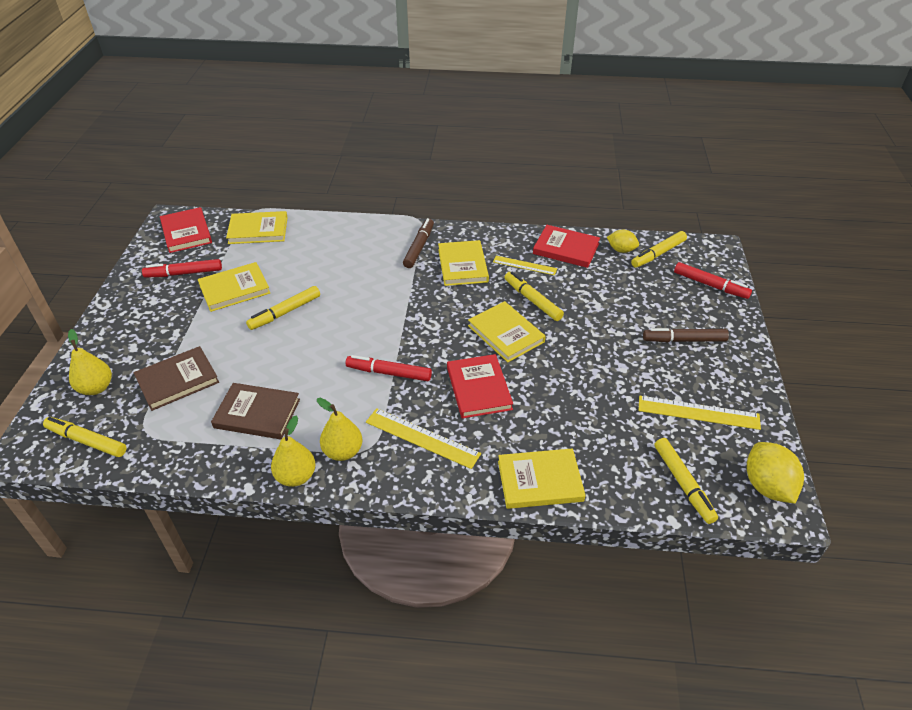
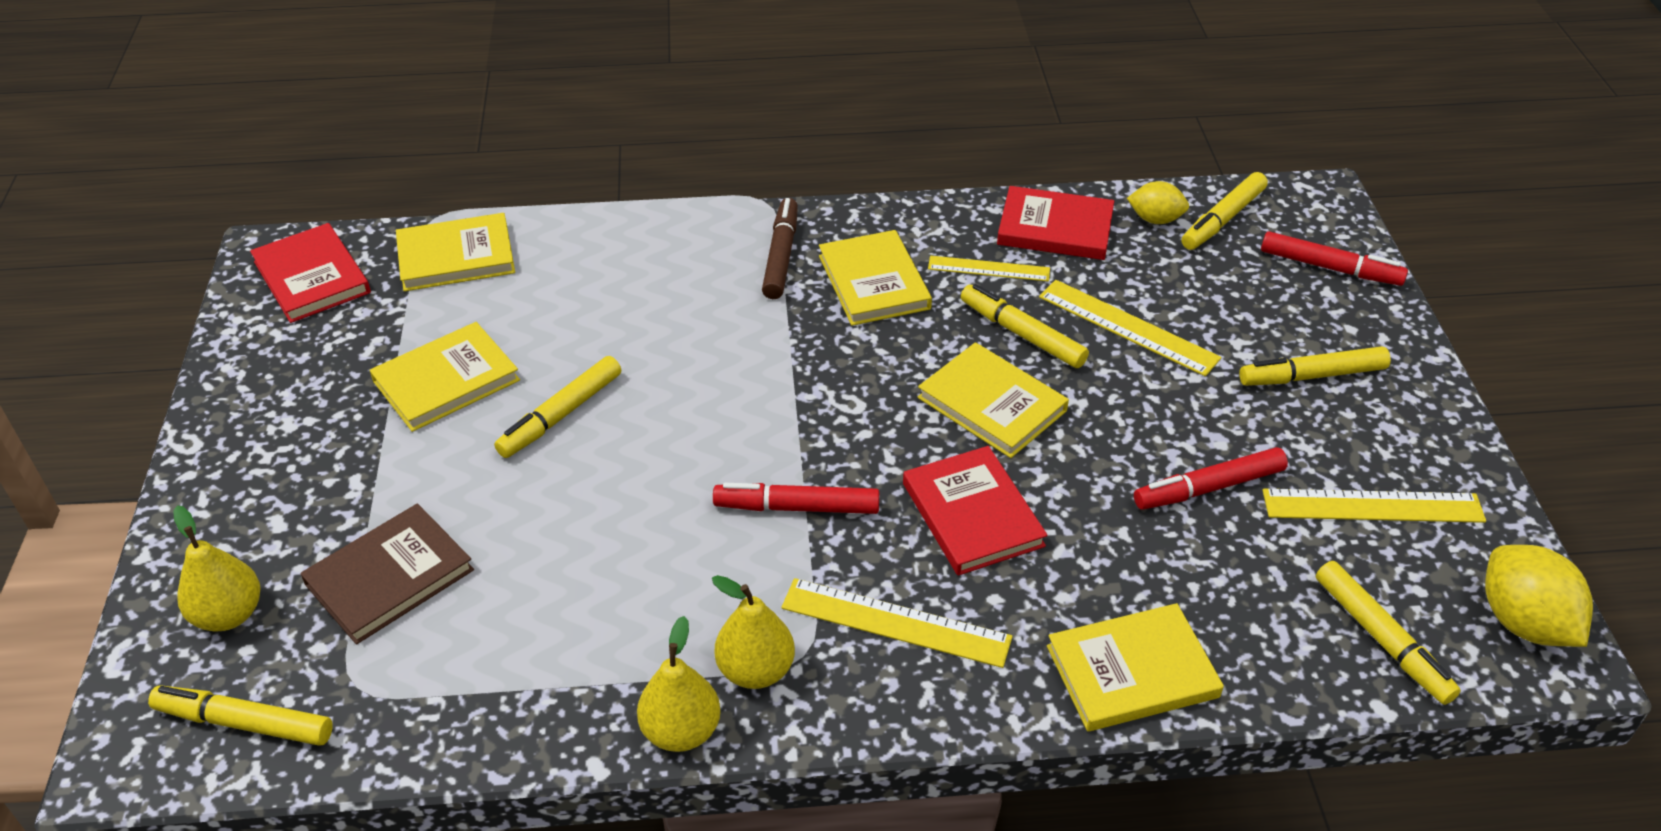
camera: 10 degrees left, 0 degrees up
(184, 273) = (333, 361): red marker -> red marker (1208, 488)
(257, 413) = (568, 620): brown book -> none
(590, 303) = (1128, 327): none -> yellow ruler
(684, 340) = (1312, 375): brown marker -> yellow marker

